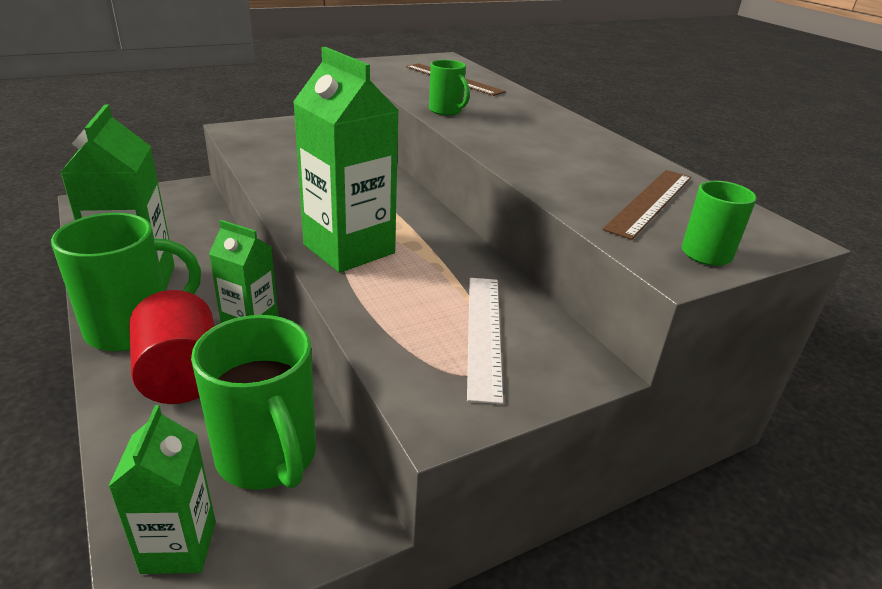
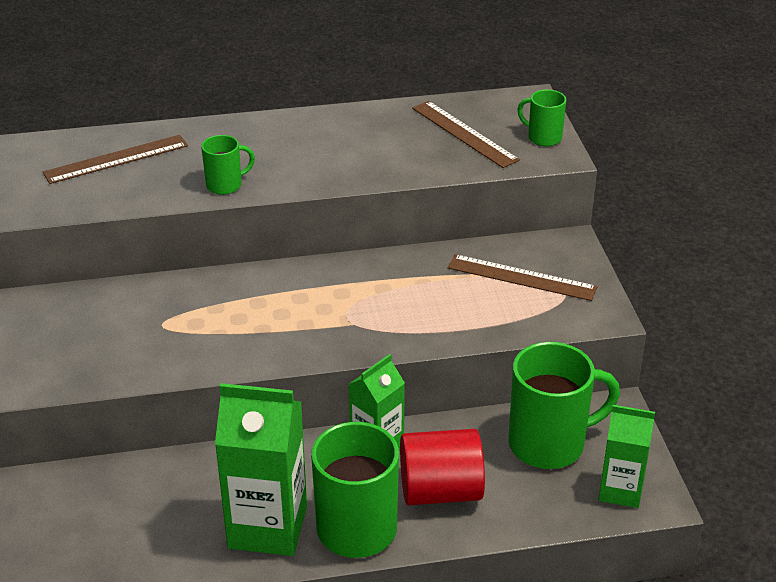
camera: 70 degrees left, 5 degrees up
(349, 249) = (377, 325): green carton -> none
(484, 333) = (521, 277): white ruler -> brown ruler

